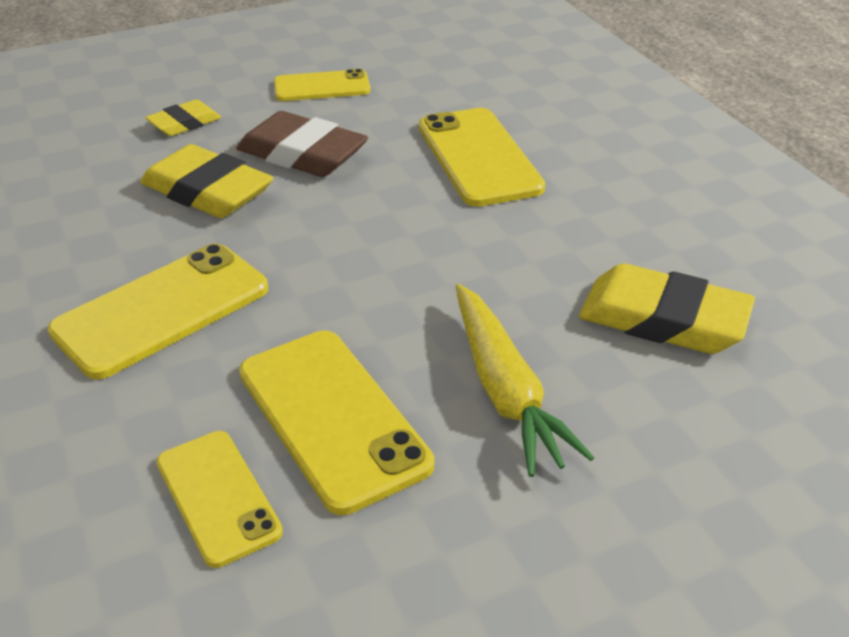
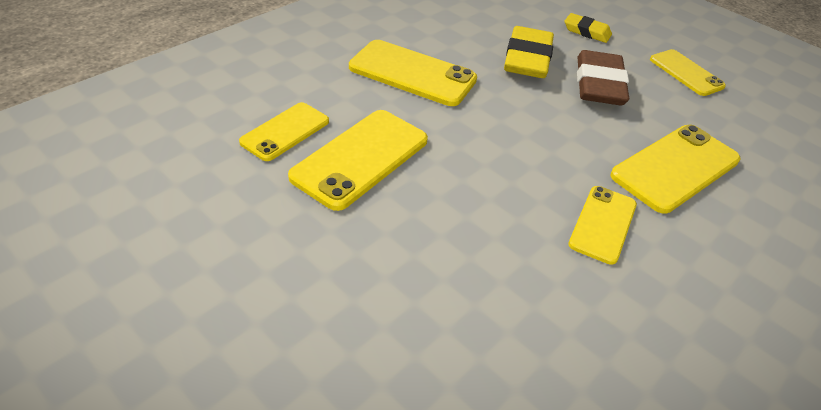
camera: 65 degrees right, 5 degrees up
(505, 390) = (422, 231): yellow carrot -> none
(545, 239) = (603, 224): none -> yellow phone
(663, 319) = (553, 312): yellow eraser -> none

